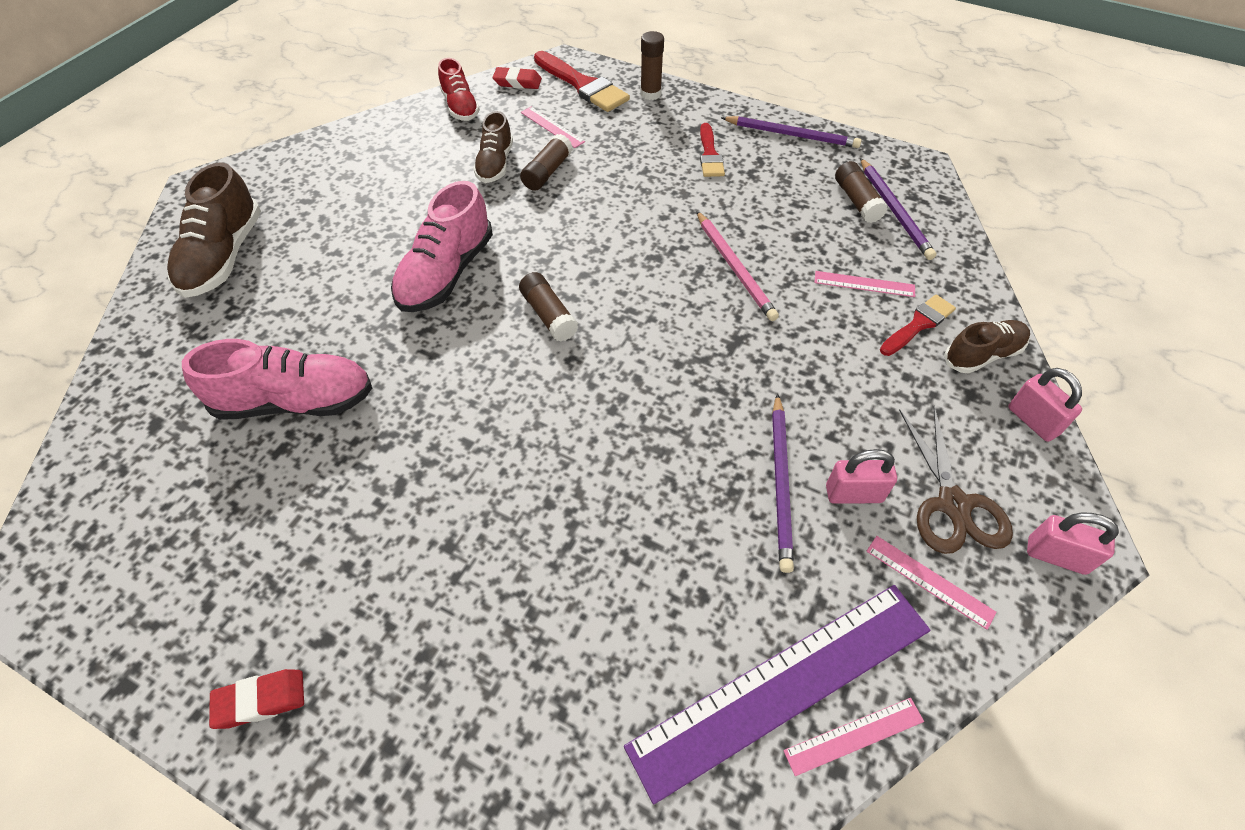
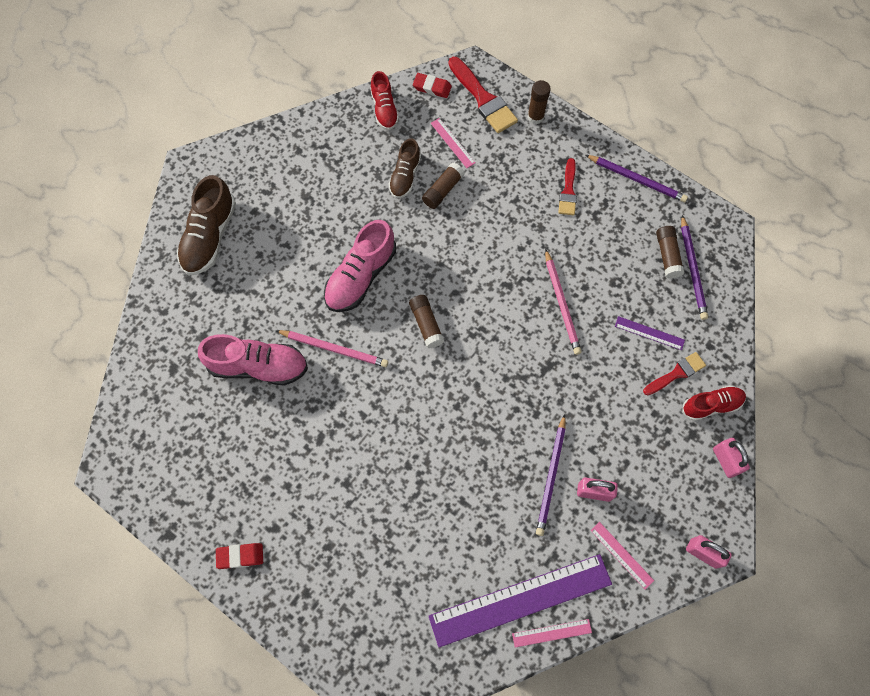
camera: 10 degrees right, 15 degrees up
(414, 363) = (334, 349): none -> pink pencil
(864, 284) = (649, 333): pink ruler -> purple ruler
(953, 504) = (653, 509): brown scissors -> none
(982, 355) = (711, 405): brown shoe -> red shoe

